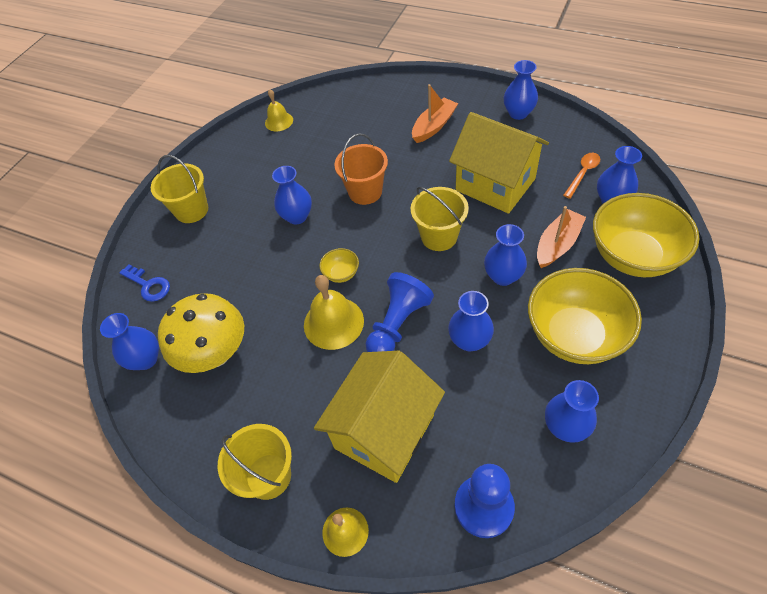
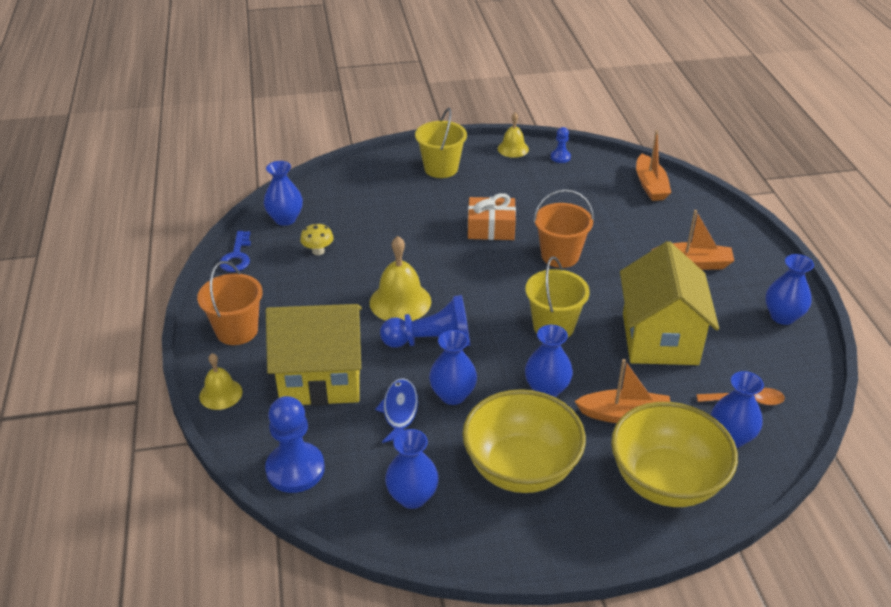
camera: 50 degrees right, 15 degrees down
(149, 285) = (350, 185): blue key -> blue key (237, 256)
(215, 353) = (318, 251): yellow mushroom -> yellow mushroom, size x0.44
(253, 132) = (560, 157): none -> blue pawn
(268, 476) = (237, 331): yellow bucket -> orange bucket
(279, 121) = (589, 165): yellow bell -> yellow bell (513, 149)
(297, 216) = (491, 228): blue vase -> orange gift
(334, 102) = (650, 185): none -> orange boat
(341, 274) = (454, 283): yellow bowl -> none
(464, 388) = (400, 411): none -> blue fish

